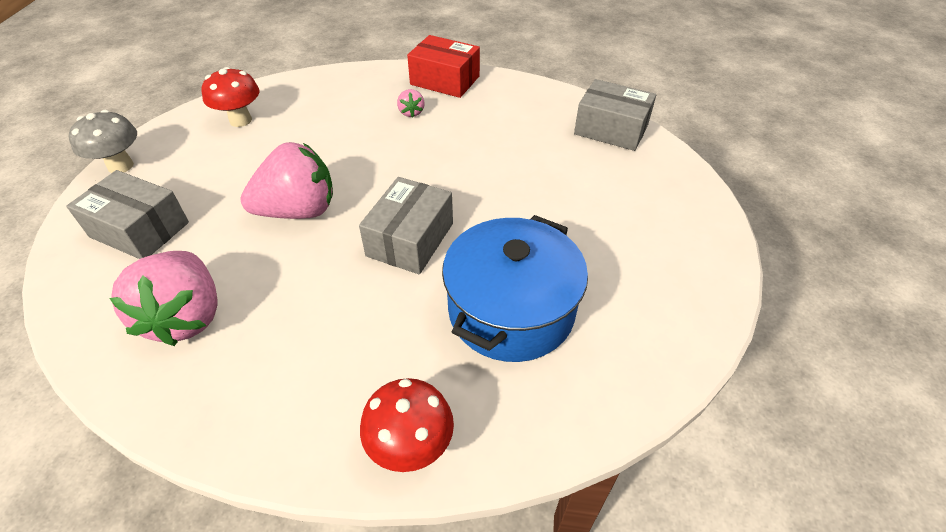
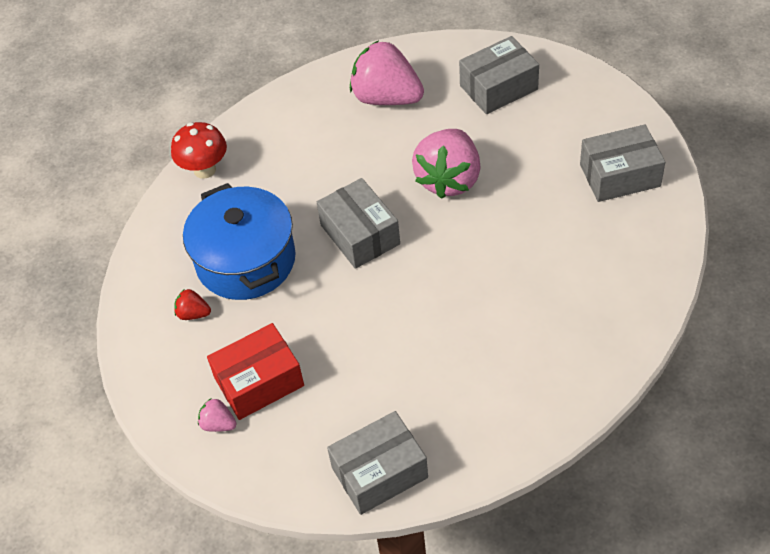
camera: 130 degrees right, 5 degrees up
(121, 166) = (597, 86): grey mushroom -> none
(240, 120) = (619, 175): red mushroom -> grey box
(411, 112) = (539, 311): pink strawberry -> pink strawberry (218, 424)
(445, 80) = (584, 371): red box -> red box (259, 382)
(609, 314) = (193, 314): none -> red strawberry

